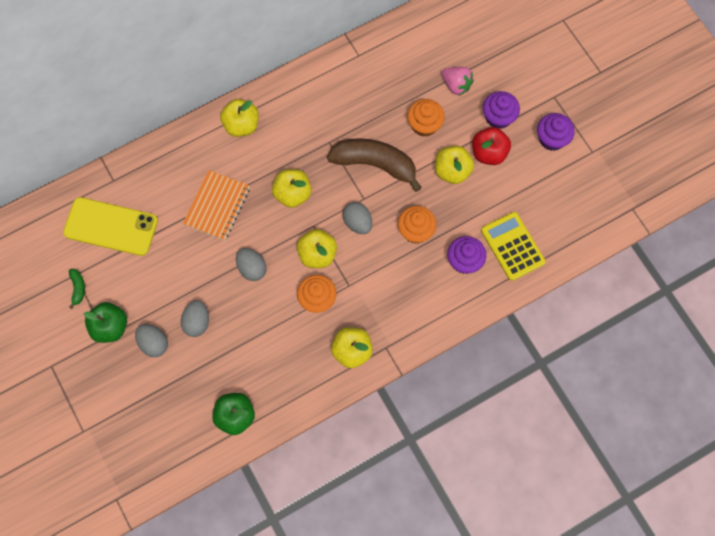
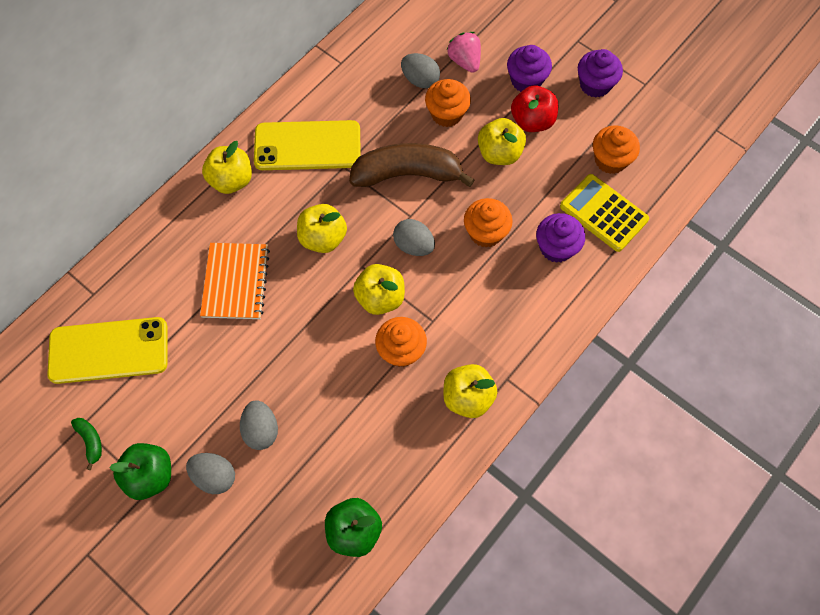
camera: 20 degrees left, 5 degrees down
(252, 268) = (306, 341): grey egg -> grey egg (420, 80)
(308, 116) = (307, 146): none -> yellow phone
(456, 85) = (464, 61): pink strawberry -> pink strawberry turned 135 degrees counterclockwise
(536, 205) = (610, 160): none -> orange cupcake

